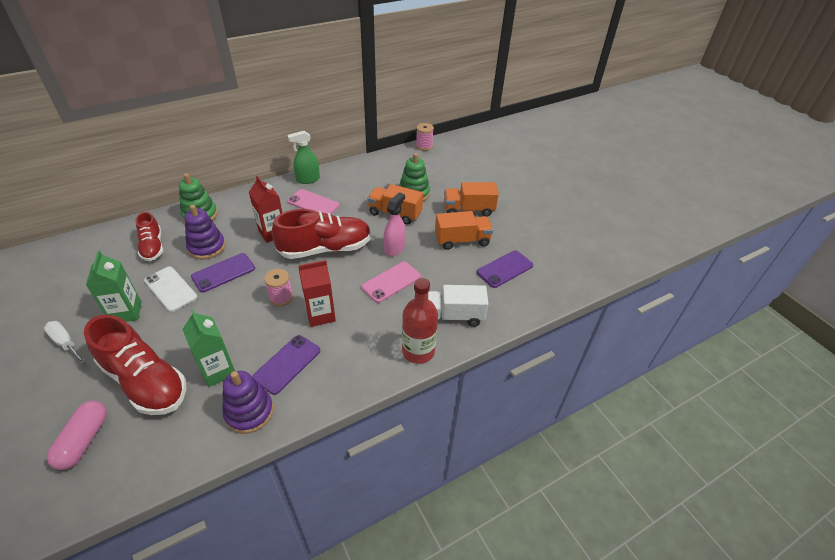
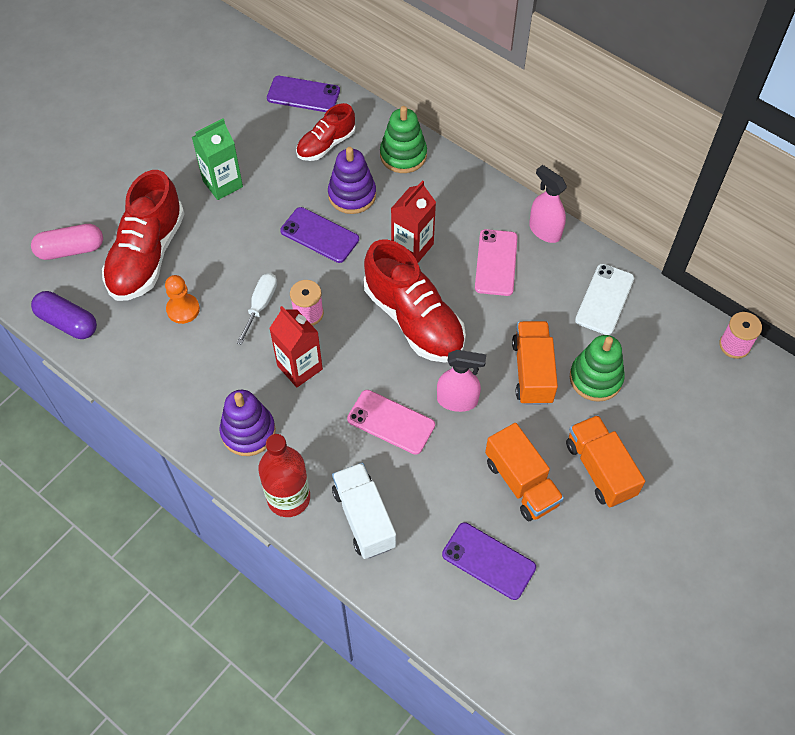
camera: 70 degrees right, 15 degrees up
(65, 343) = (165, 162): white screwdriver -> white screwdriver (261, 305)
(160, 463) = (67, 322): none -> purple capsule
(170, 289) = (272, 201): white phone -> white phone (604, 299)
(218, 370) = (183, 309): green carton -> orange pawn
(249, 412) = (145, 364): purple stacking toy -> purple stacking toy (248, 432)
(287, 364) = (216, 368): purple phone -> purple phone (303, 95)
(308, 179) = (544, 230): green spray bottle -> pink spray bottle

